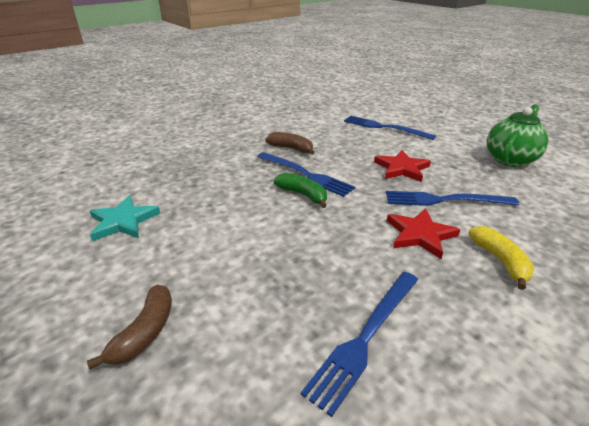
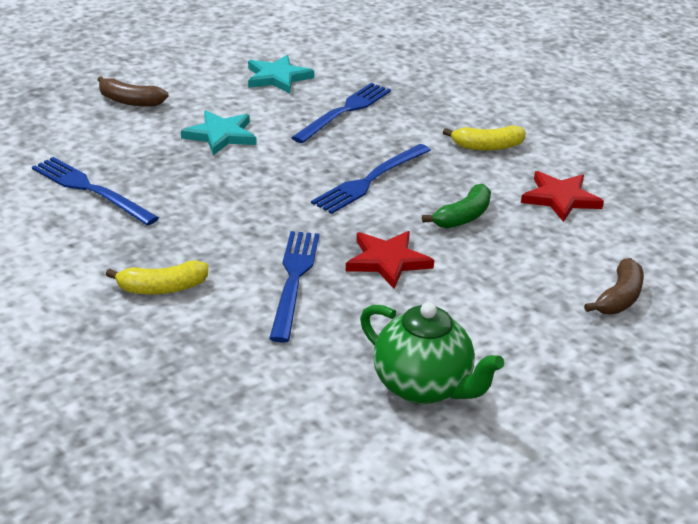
camera: 90 degrees right, 0 degrees up
(238, 248) = (221, 135): none -> turquoise star
(256, 137) = (487, 146): none -> yellow banana
(291, 148) = (451, 174): brown banana -> brown banana (619, 298)
(303, 195) = (318, 175): green banana -> green banana (463, 217)
(384, 127) = (550, 271): blue fork -> blue fork (344, 111)
(420, 234) = (221, 244): red star -> red star (560, 198)

